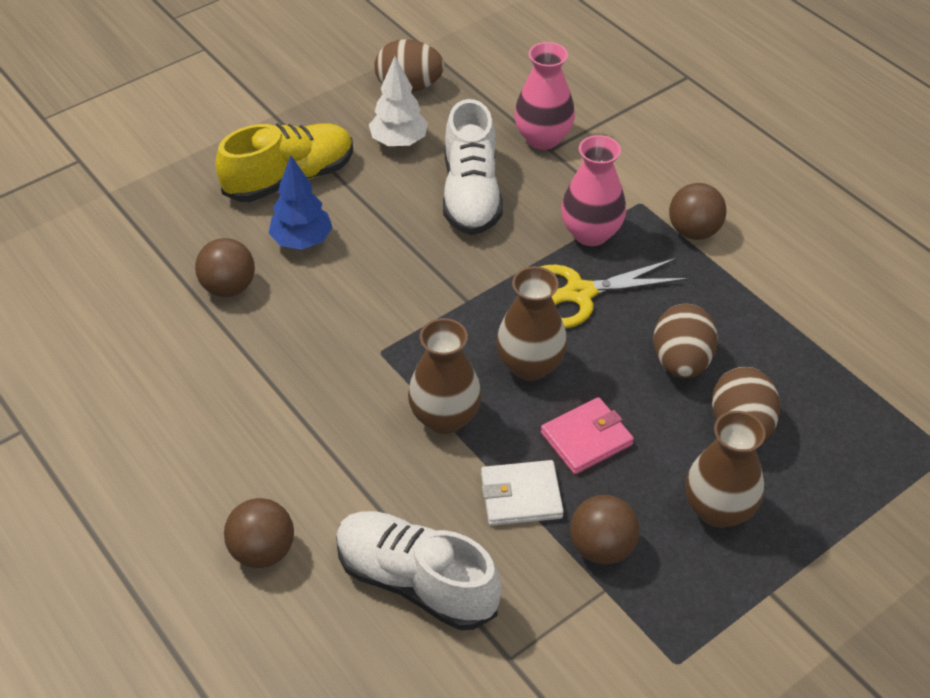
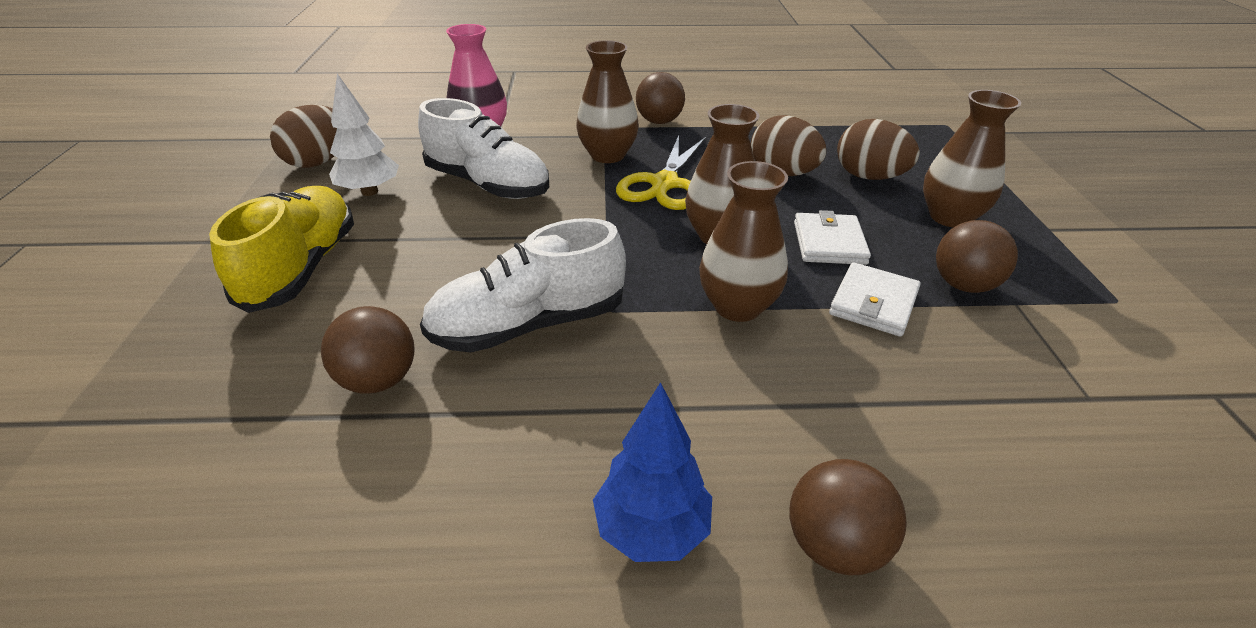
camera: 55 degrees left, 10 degrees down
(302, 241) = (395, 296): blue tree -> blue tree (651, 529)
(416, 581) = (953, 421): white shoe -> white shoe (528, 325)
(586, 438) = (829, 243): pink wallet -> white wallet
(591, 233) = (607, 155): pink vase -> brown vase

